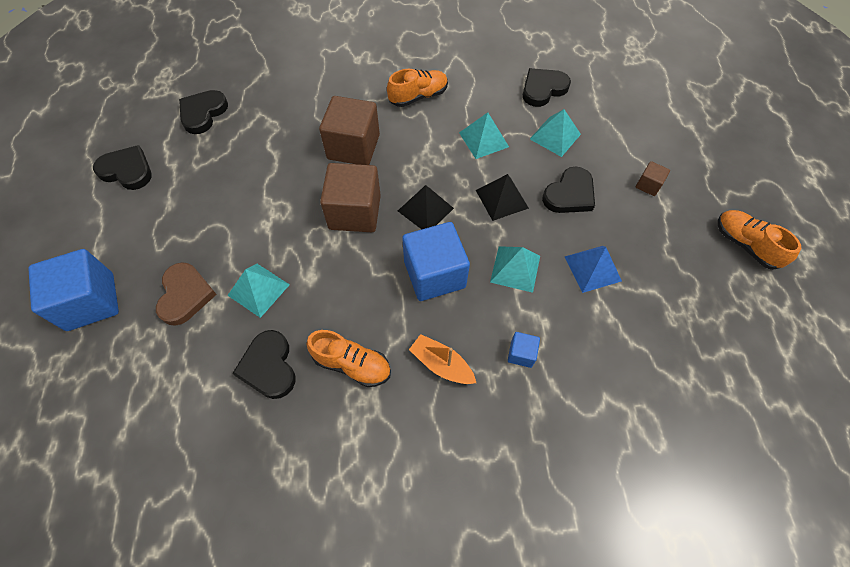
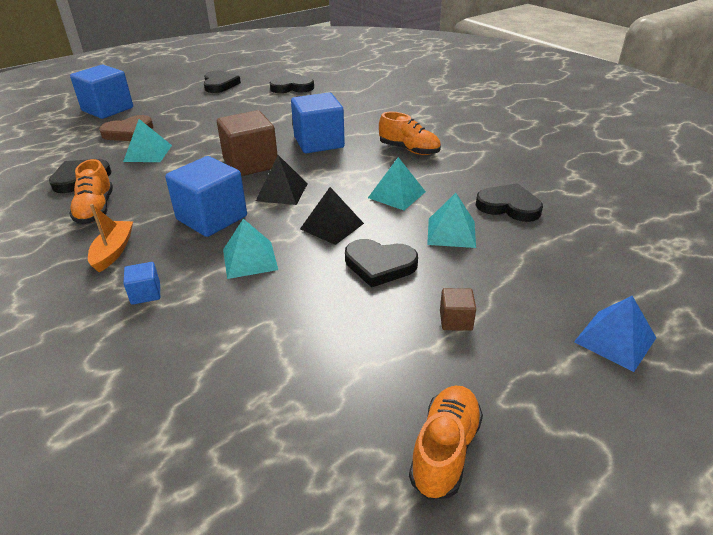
camera: 60 degrees right, 25 degrees down
(353, 147) = (319, 142): brown cube -> blue cube
(592, 268) = (288, 311): blue pyramid -> blue pyramid (615, 339)

